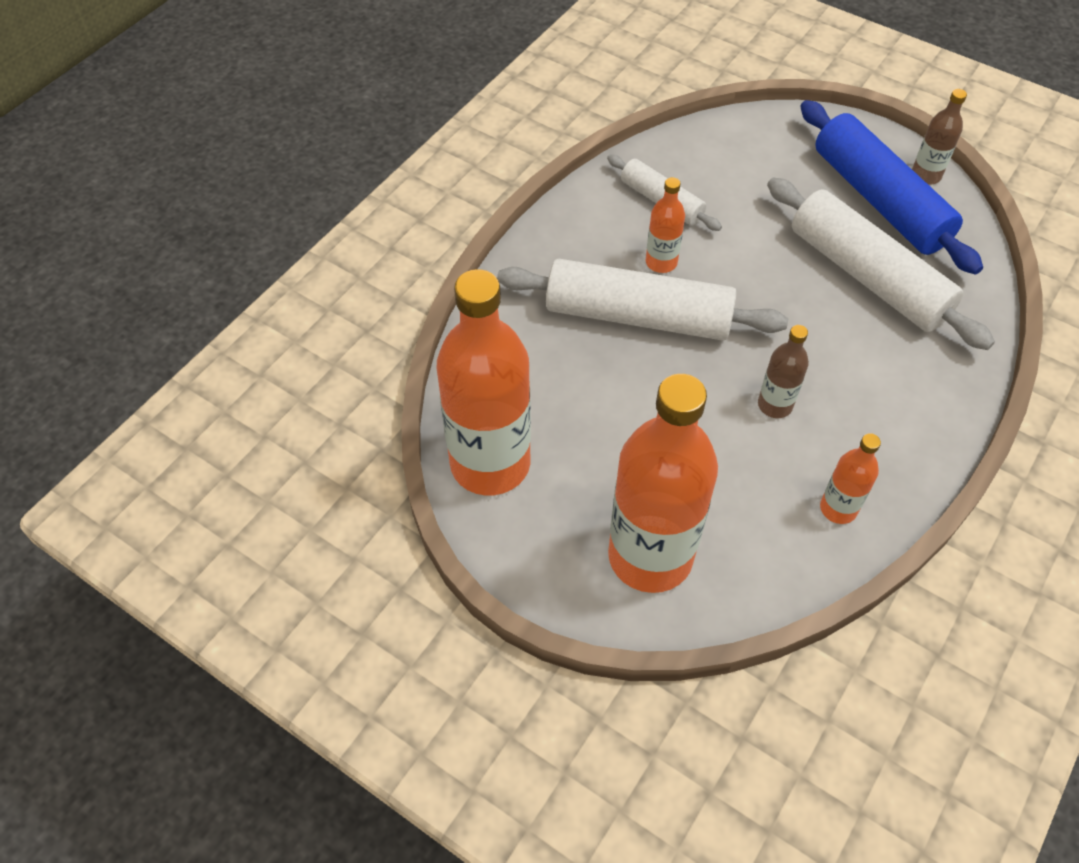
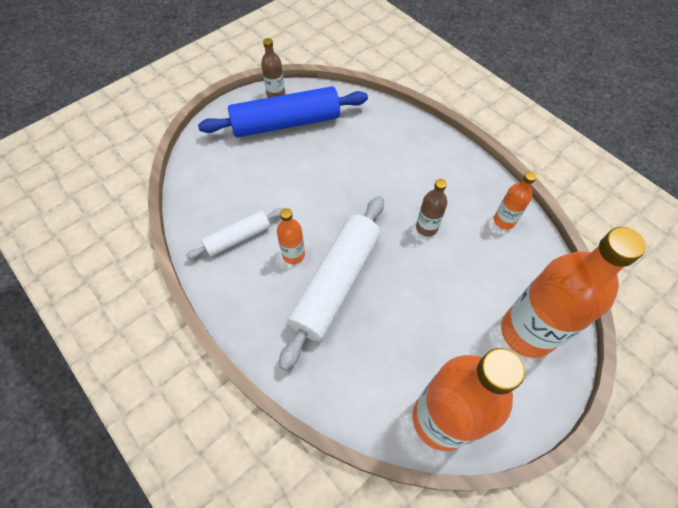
camera: 75 degrees left, 5 degrees up
(867, 276) = (343, 149): white rolling pin -> none

